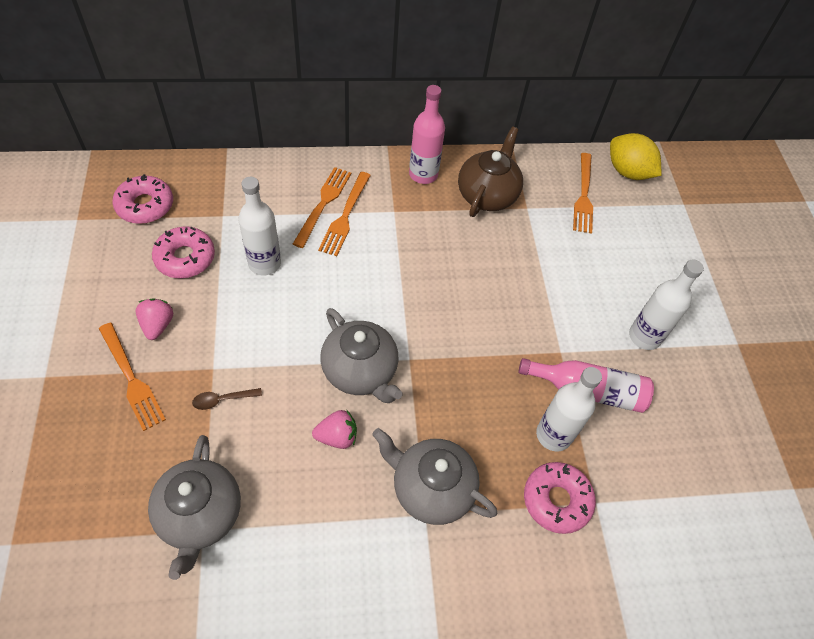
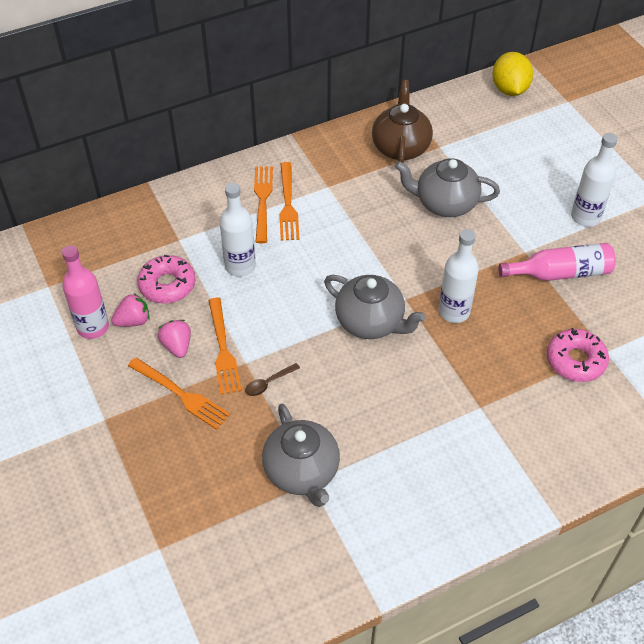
camera: 15 degrees left, 5 degrees down
(145, 205) = (103, 254): pink donut -> none
(337, 436) = (379, 377): pink strawberry -> pink strawberry (133, 321)
(423, 174) = (336, 148): pink bottle -> pink bottle (93, 327)
(431, 488) = (474, 387): grey teapot -> grey teapot (444, 203)
(553, 435) = (550, 315): white bottle -> white bottle (454, 311)
(583, 195) = (482, 121): orange fork -> orange fork (223, 349)
(628, 172) = (509, 89): yellow lemon -> yellow lemon turned 60 degrees clockwise

